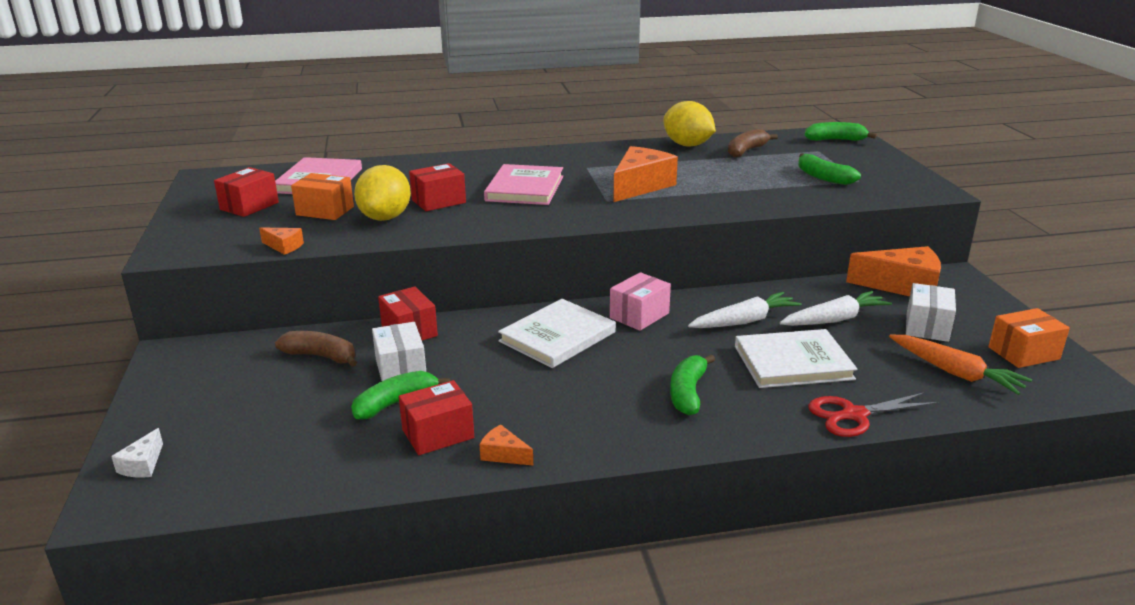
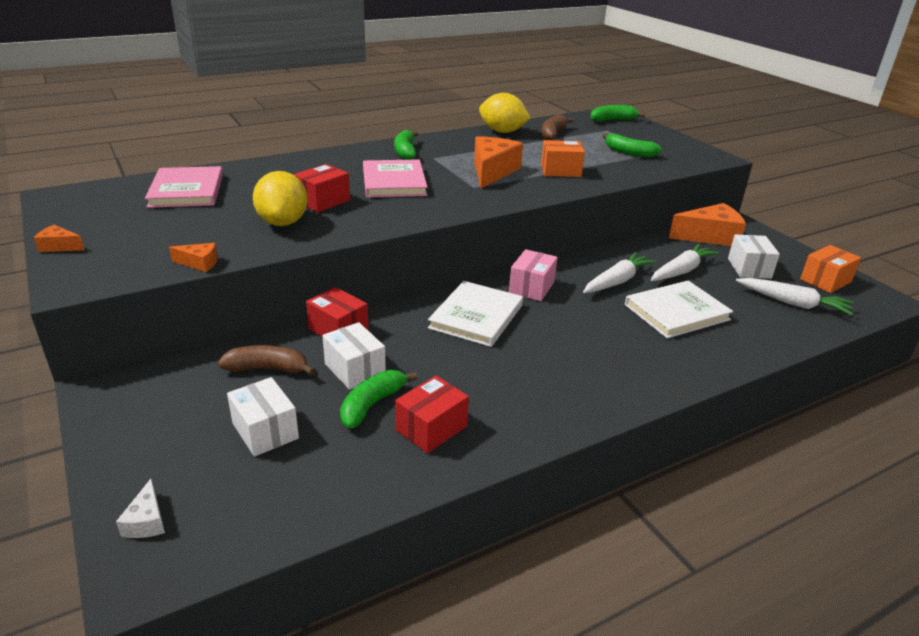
camera: 20 degrees left, 5 degrees up
(249, 206) = (130, 224): red box -> none
(284, 410) = (265, 431): none -> white box
(325, 211) = (216, 221): orange box -> orange box (560, 171)
(503, 454) = (503, 437): orange cheese -> orange cheese (59, 246)
(688, 393) = (616, 351): green banana -> green banana (405, 152)
(853, 415) = (749, 350): red scissors -> none
(955, 373) = (793, 303): orange carrot -> white carrot

